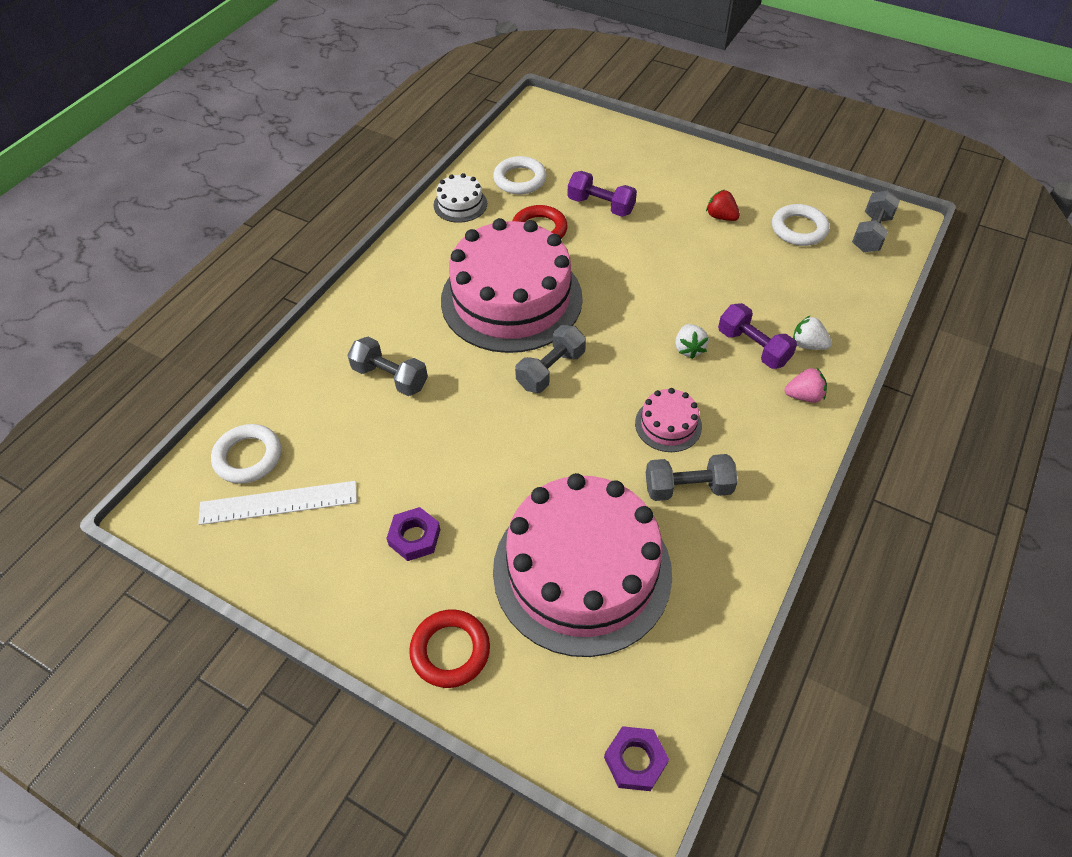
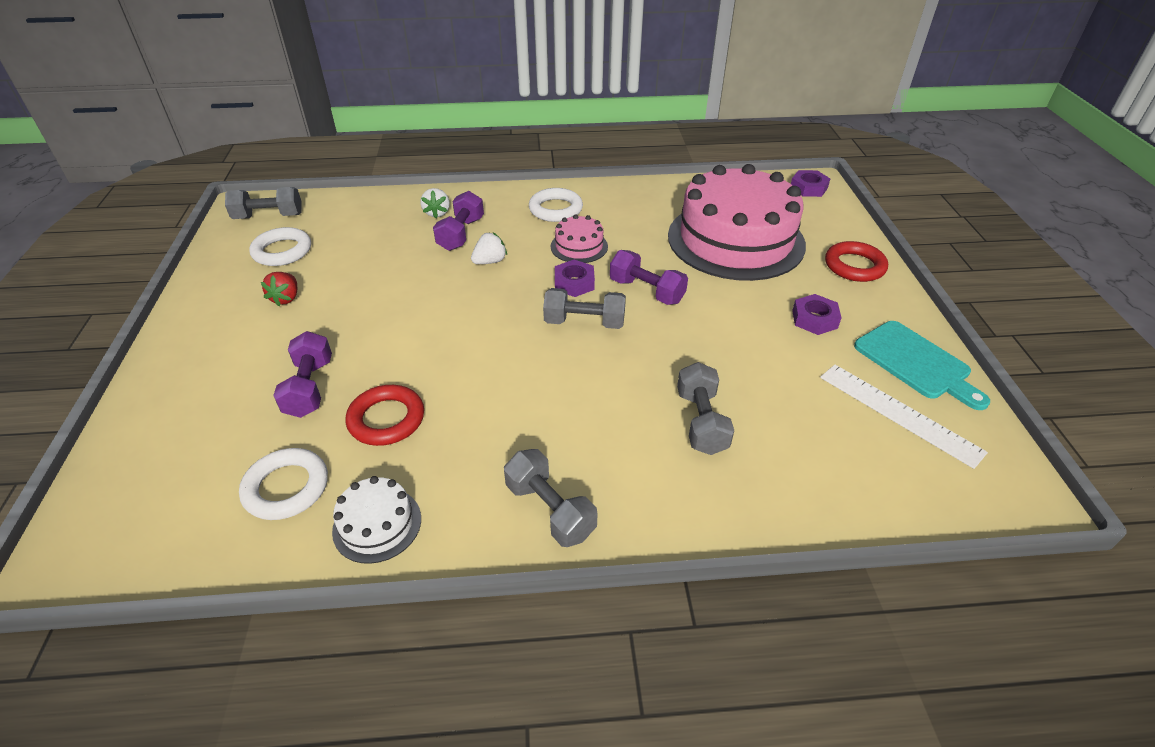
camera: 125 degrees left, 10 degrees down
(248, 457) = (898, 469): white ring -> white ring (555, 209)
(301, 568) = (916, 363): none -> turquoise cutting board
(511, 299) = (517, 388): pink cake -> none
(557, 435) = (646, 291): none -> purple dumbbell
(610, 390) = (574, 283): none -> purple nut
(688, 488) = (624, 222): grey dumbbell -> grey dumbbell (550, 510)
(804, 396) = (493, 202): pink strawberry -> none

